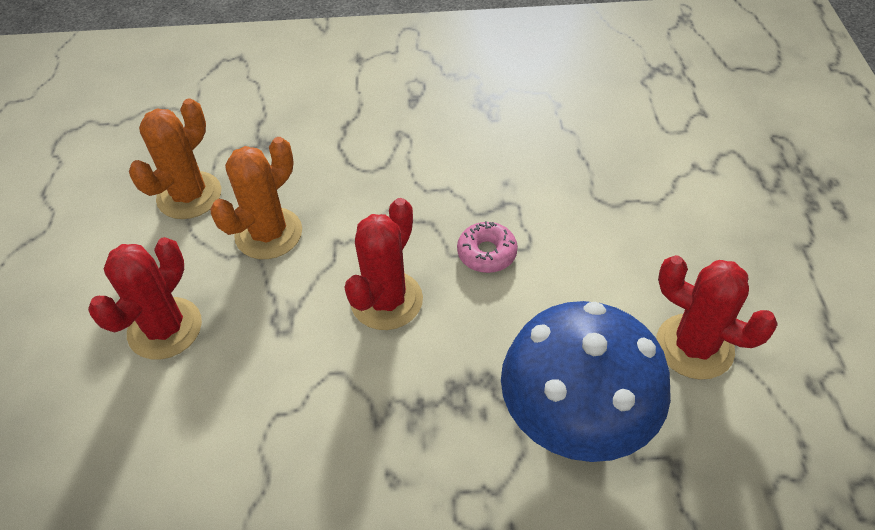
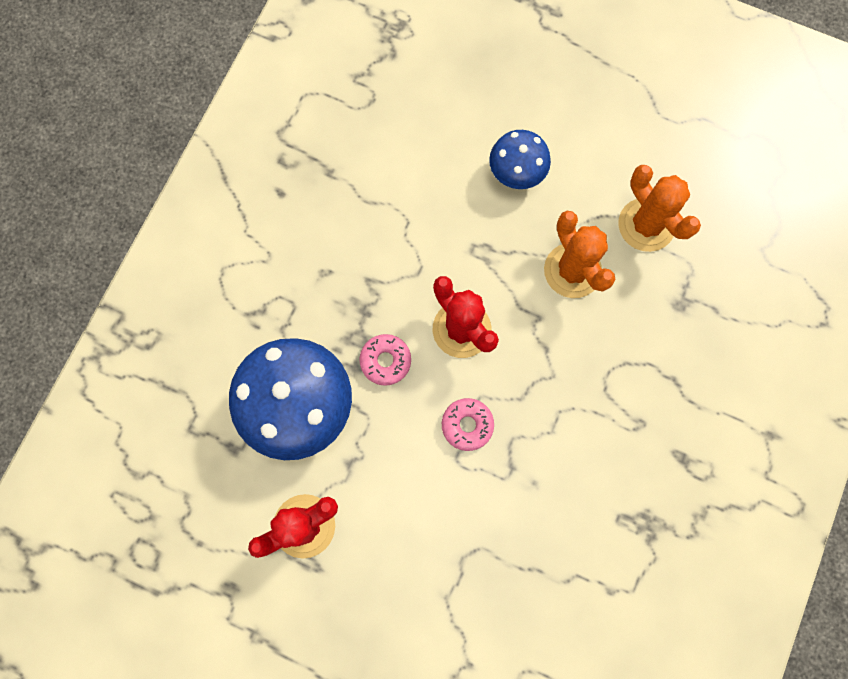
camera: 115 degrees right, 25 degrees up
(165, 328) = (516, 173): red cactus -> blue mushroom
(465, 355) = (385, 361): none -> pink donut

